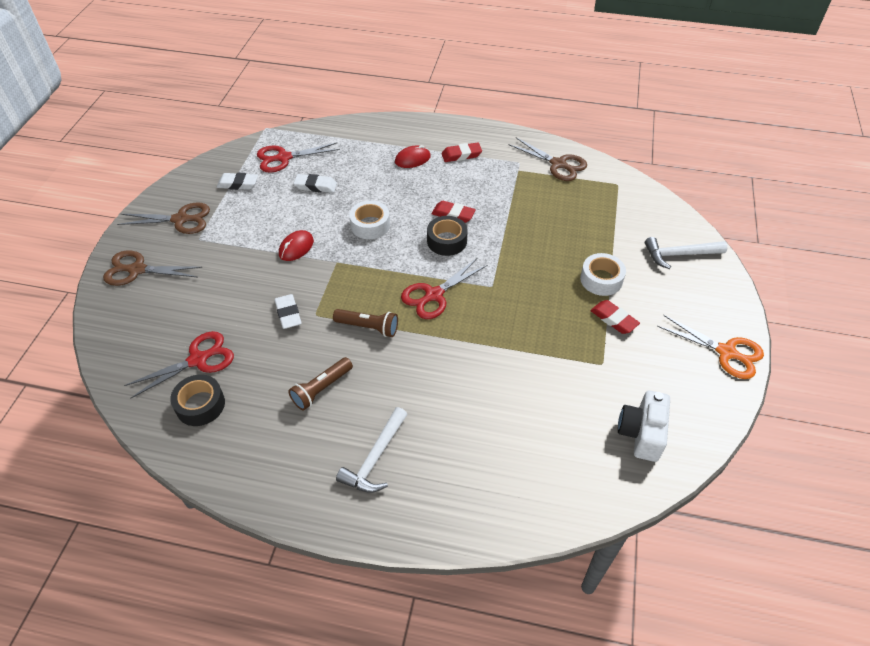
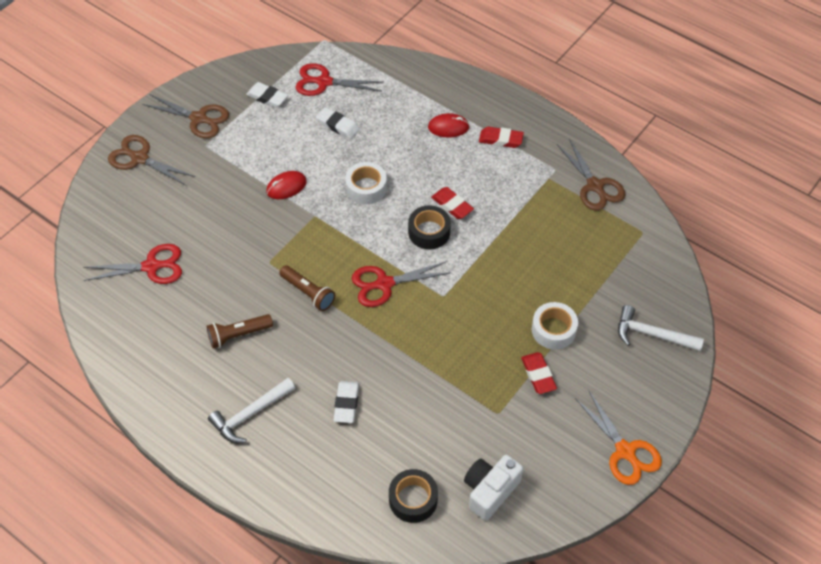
camera: 25 degrees right, 5 degrees up
(200, 405) = (135, 309): black tape -> black tape (413, 499)
(288, 314) = (246, 252): white eraser -> white eraser (346, 404)

